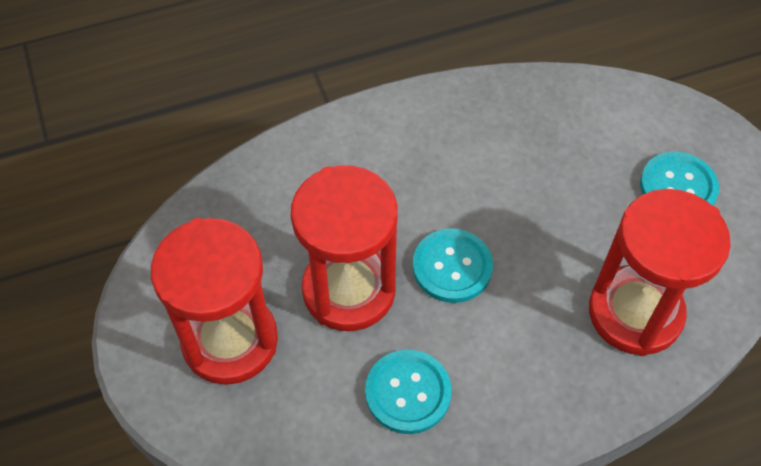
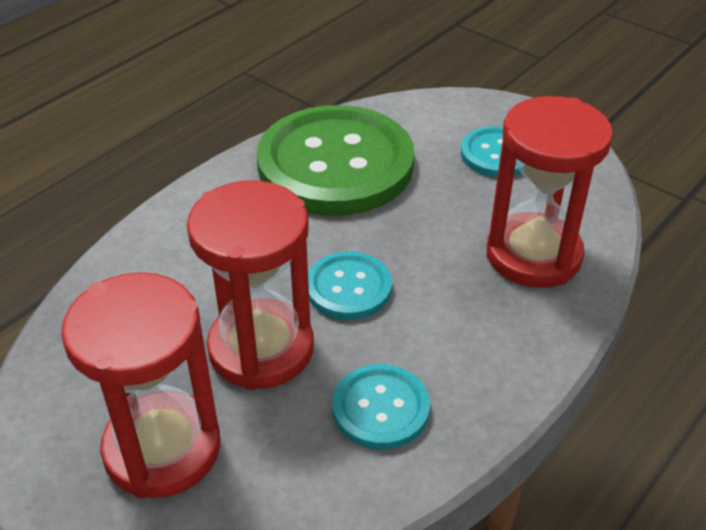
camera: 30 degrees left, 15 degrees down
(520, 131) = (335, 164): none -> green button

